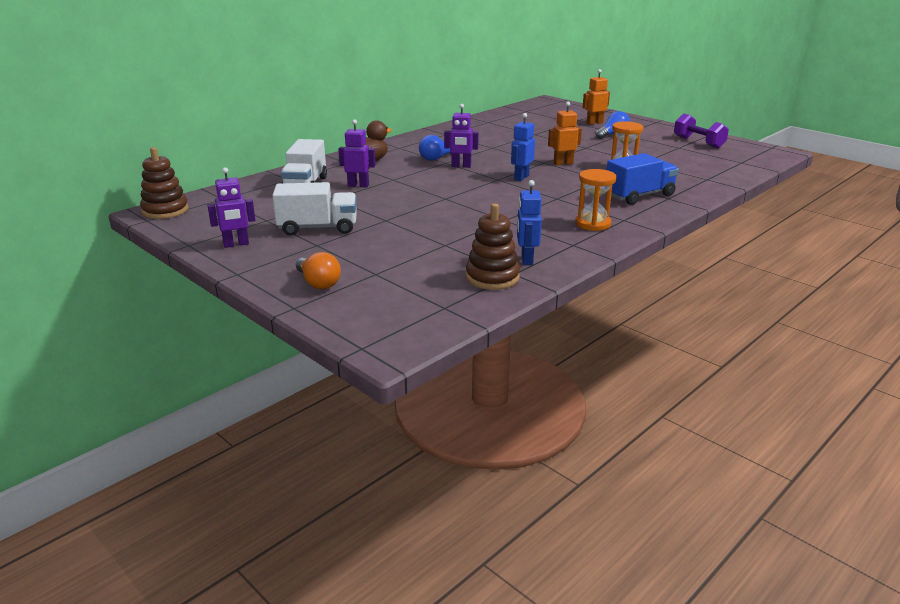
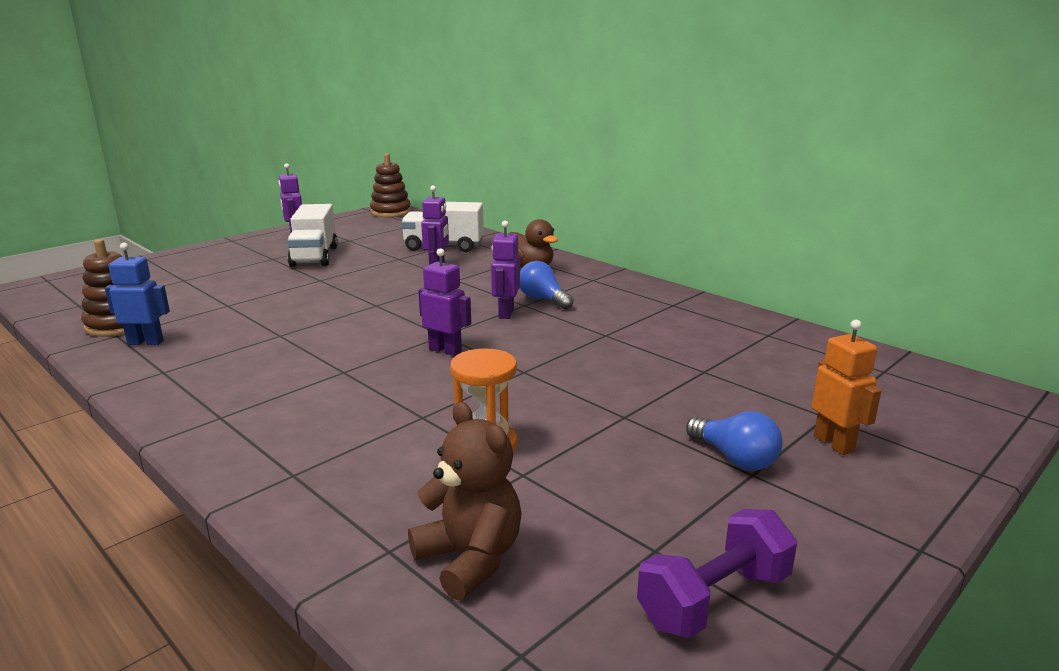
camera: 90 degrees right, 5 degrees down
(318, 283) = (184, 263): orange light bulb -> none
(521, 177) = (445, 350): blue robot -> purple robot
(563, 163) = (516, 387): orange robot -> none
(593, 224) = (222, 390): orange hourglass -> none
(639, 196) = (318, 444): blue truck -> none
(702, 168) = (470, 559): none -> brown teddy bear

